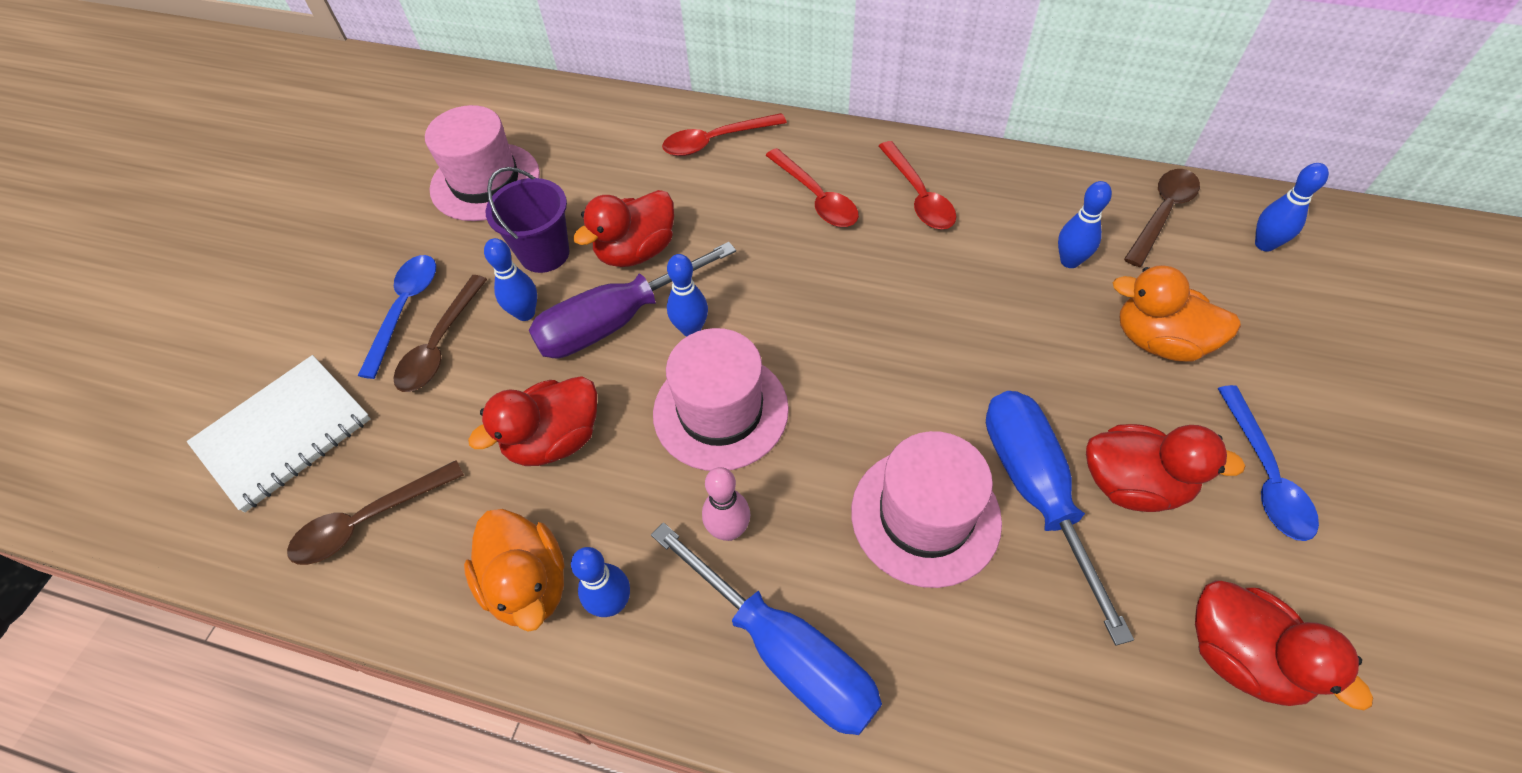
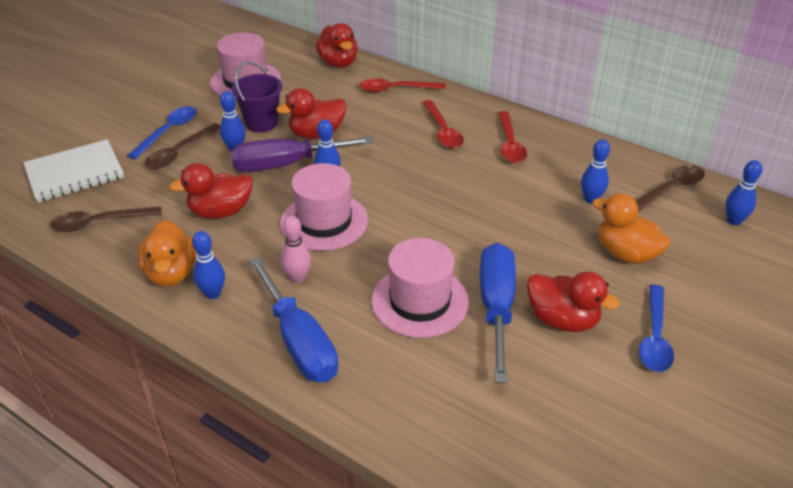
camera: 15 degrees right, 15 degrees down
(1241, 656) = (580, 420): red duck -> red duck (338, 63)

